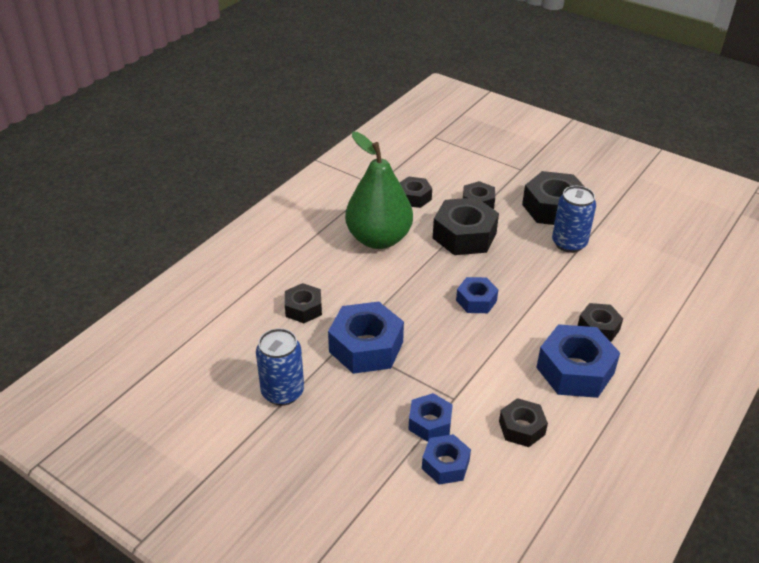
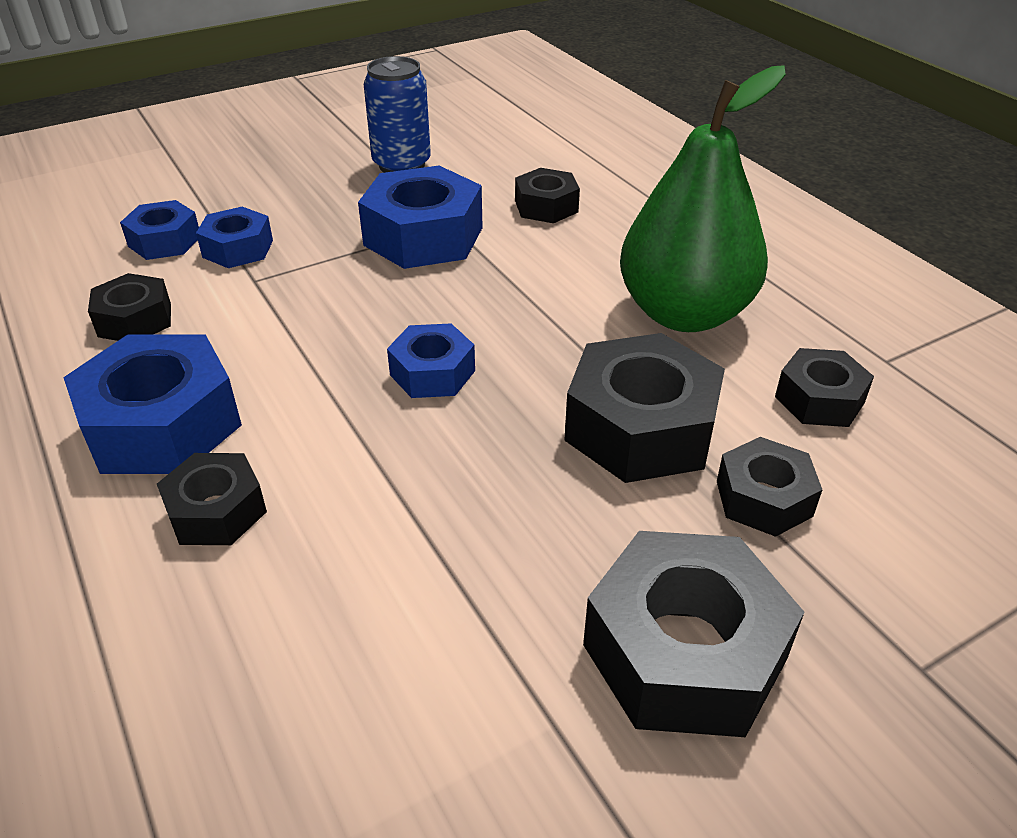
camera: 115 degrees right, 0 degrees up
(569, 243) = (512, 606): blue can -> none

